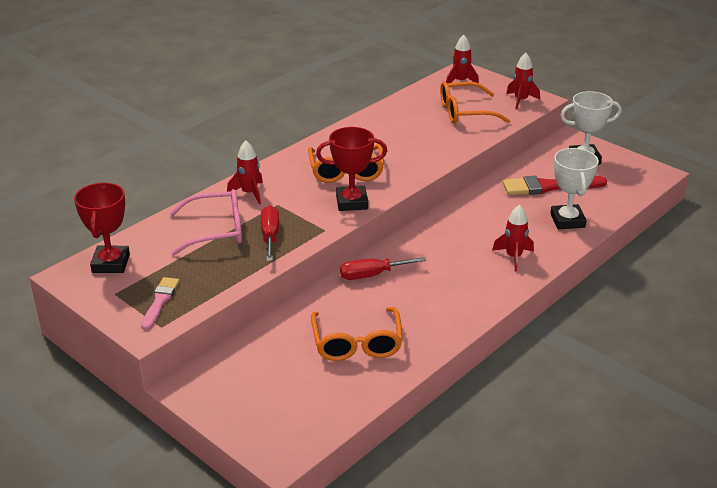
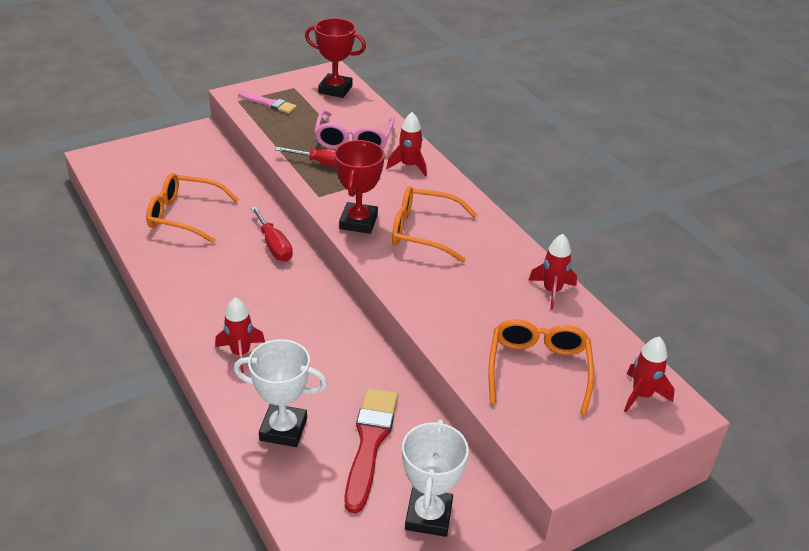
camera: 105 degrees right, 5 degrees up
(372, 275) = (274, 246): red screwdriver -> red screwdriver turned 150 degrees clockwise
(521, 100) = (561, 444): red rocket -> red rocket (552, 291)

